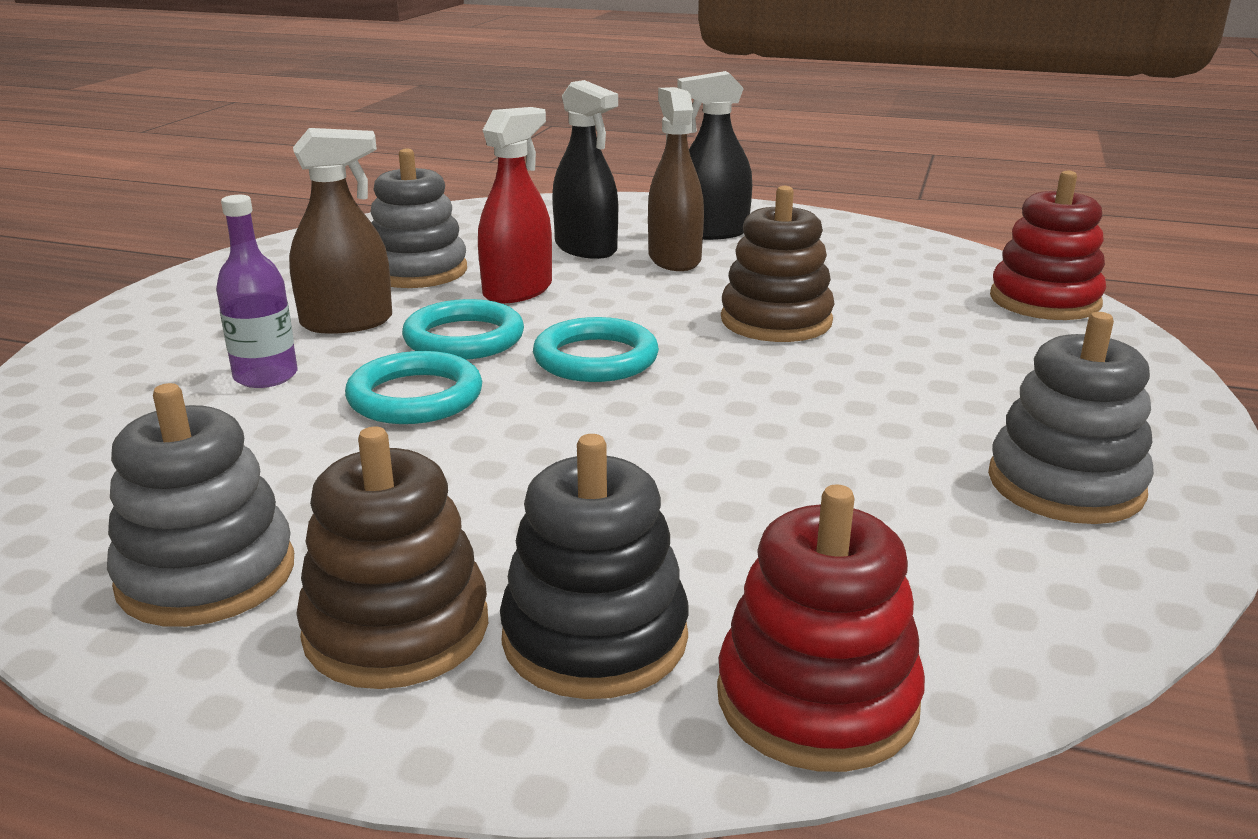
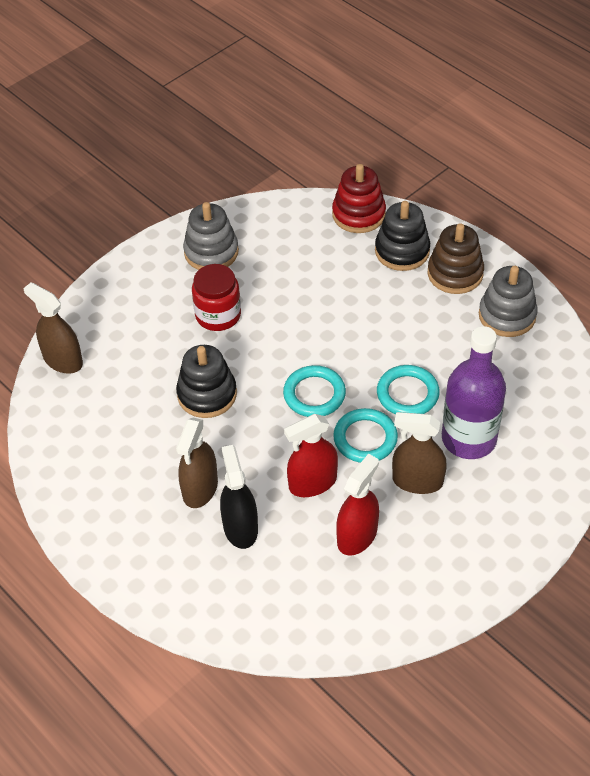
camera: 150 degrees left, 25 degrees up
(266, 376) = (469, 438): purple bottle -> purple bottle, size x1.79
(417, 271) = (357, 536): grey stacking toy -> red spray bottle
(712, 232) = (146, 520): black spray bottle -> none
(776, 321) = (207, 394): brown stacking toy -> black stacking toy
(893, 400) = (218, 315): none -> red jar
(1044, 301) = (63, 360): red stacking toy -> brown spray bottle

